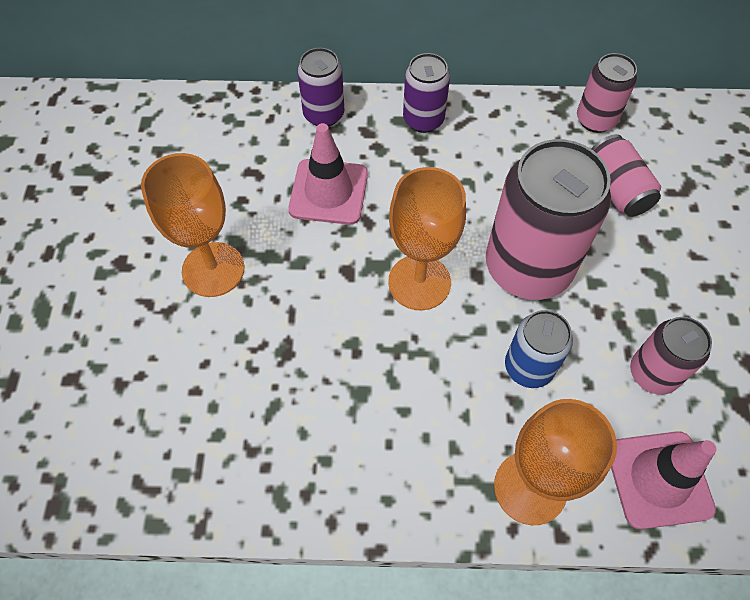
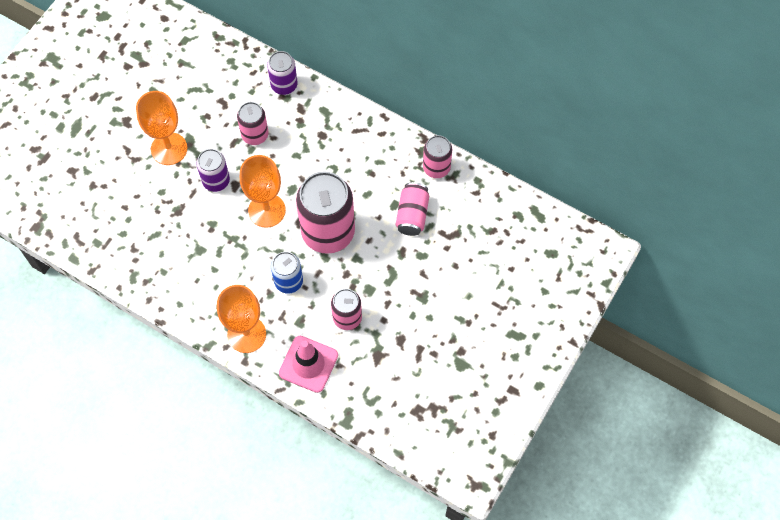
camera: 30 degrees right, 5 degrees up
(328, 192) = (255, 135): pink traffic cone -> pink can
(423, 120) = (337, 117): purple can -> purple can (216, 181)

